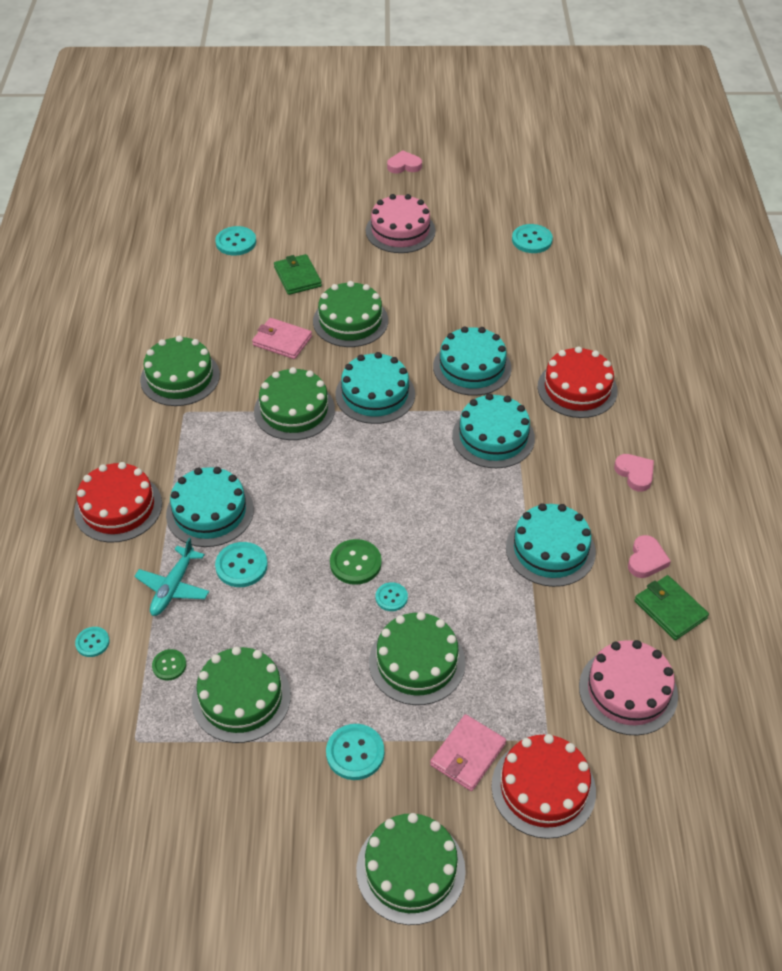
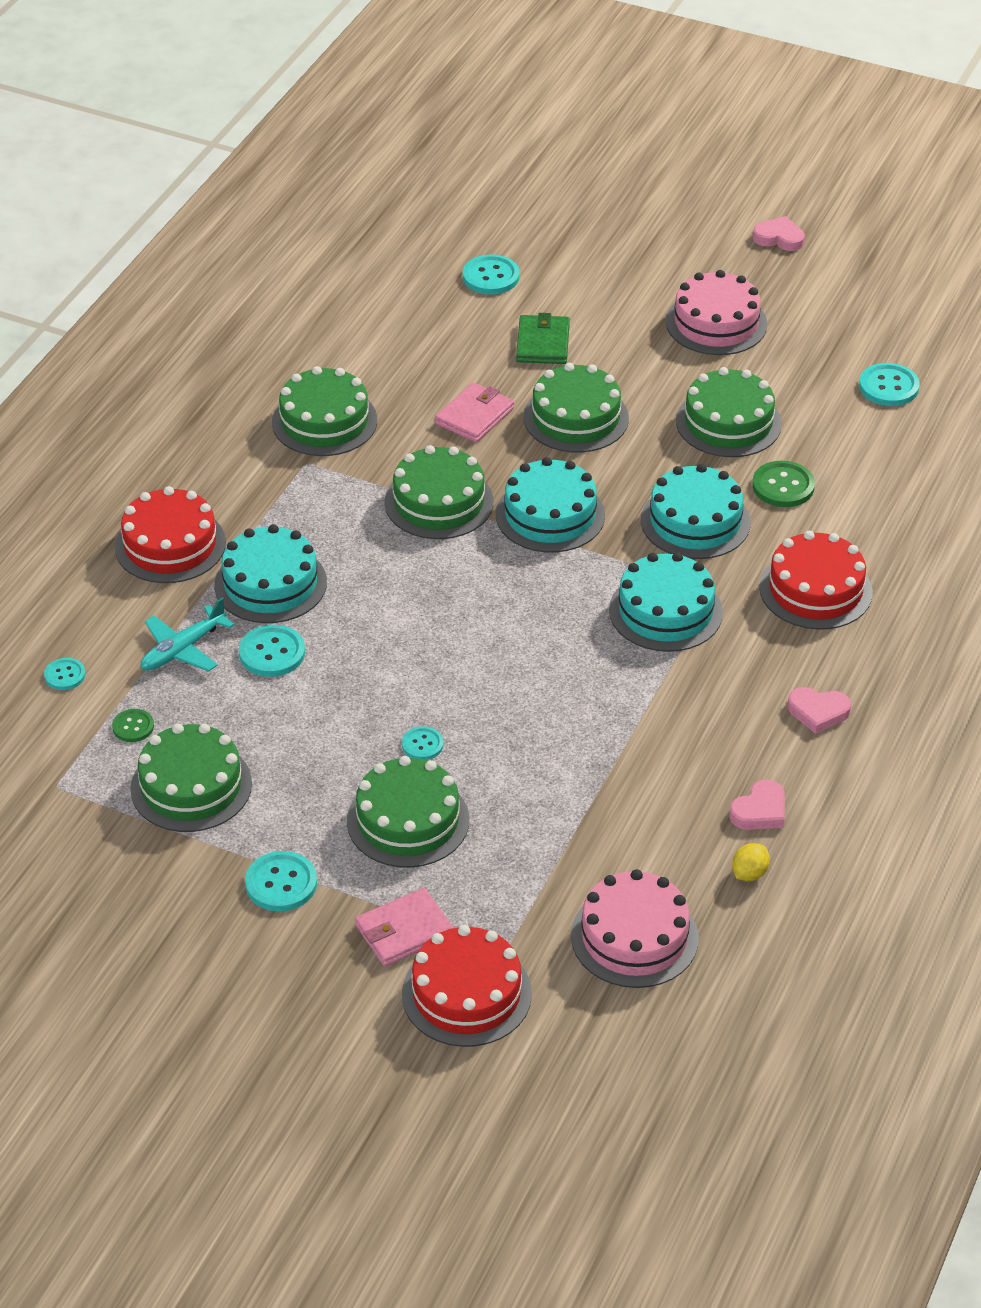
camera: 25 degrees right, 5 degrees down
(282, 341) = (474, 416): pink wallet -> pink wallet turned 75 degrees clockwise
(355, 563) = (404, 694): green button -> green button (783, 486)
(410, 870) = (270, 1013): green cake -> green cake (728, 422)
(550, 549) = (648, 759): turquoise cake -> none
(635, 474) = (818, 712): pink heart -> pink heart turned 105 degrees clockwise
(670, 609) = (749, 873): green wallet -> yellow lemon

